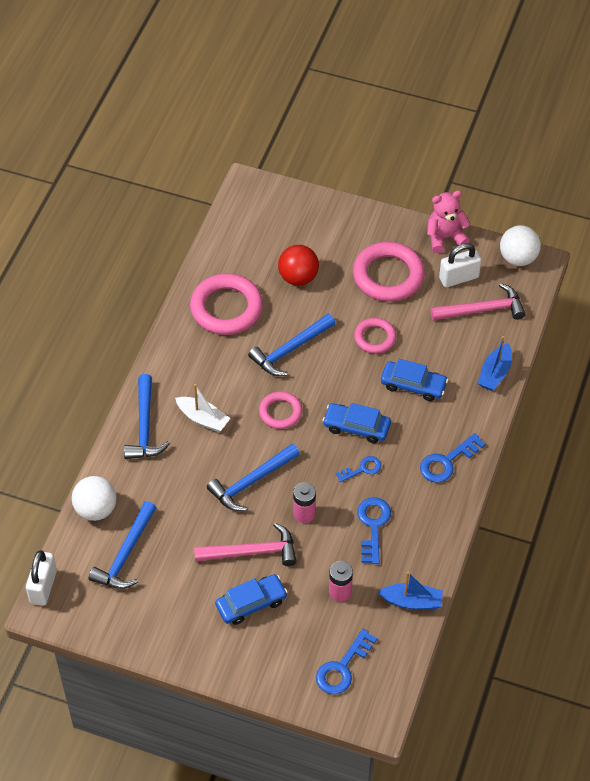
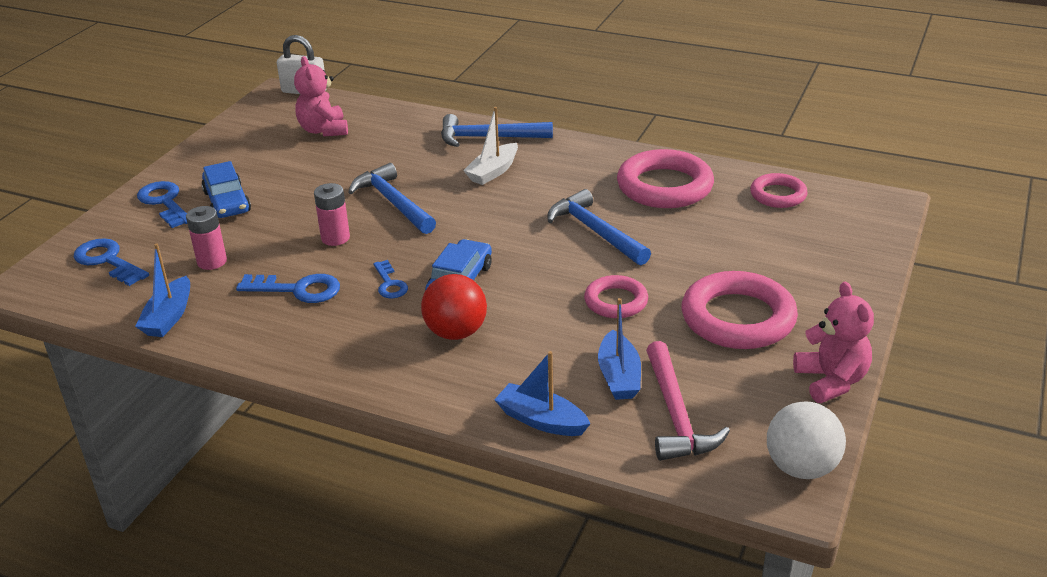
camera: 95 degrees right, 20 degrees down
(96, 509) = (386, 114): white ball -> none
(125, 554) = (323, 130): blue hammer -> pink teddy bear
(252, 552) = (295, 202): pink hammer -> none
(280, 412) = (494, 223): pink ring -> pink ring (778, 195)
(298, 277) = (723, 239): red ball -> red ball (456, 332)
(413, 385) = (526, 333): blue car -> none
(447, 461) = (382, 359): blue key -> blue key (164, 202)
(451, 336) = (619, 376): none -> blue boat
(458, 278) = (743, 391): white padlock -> none

